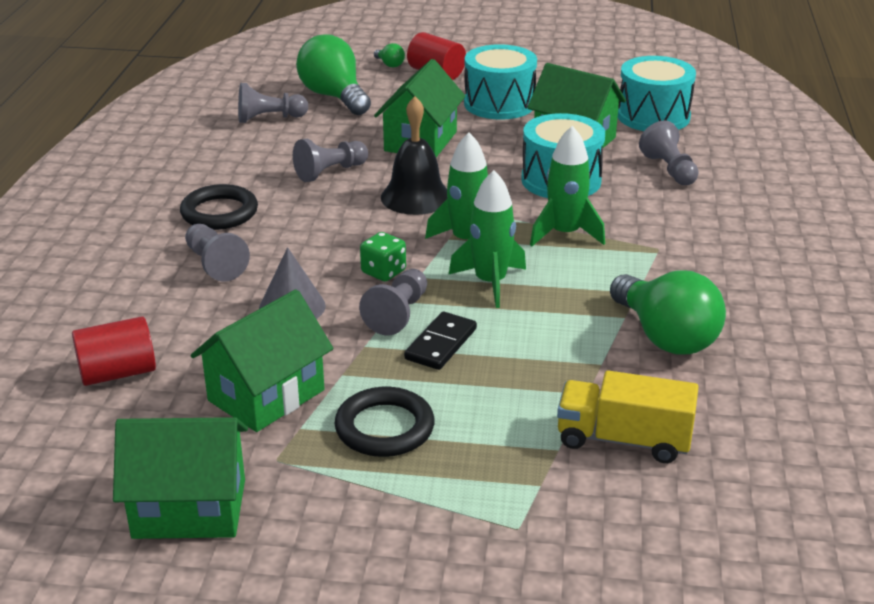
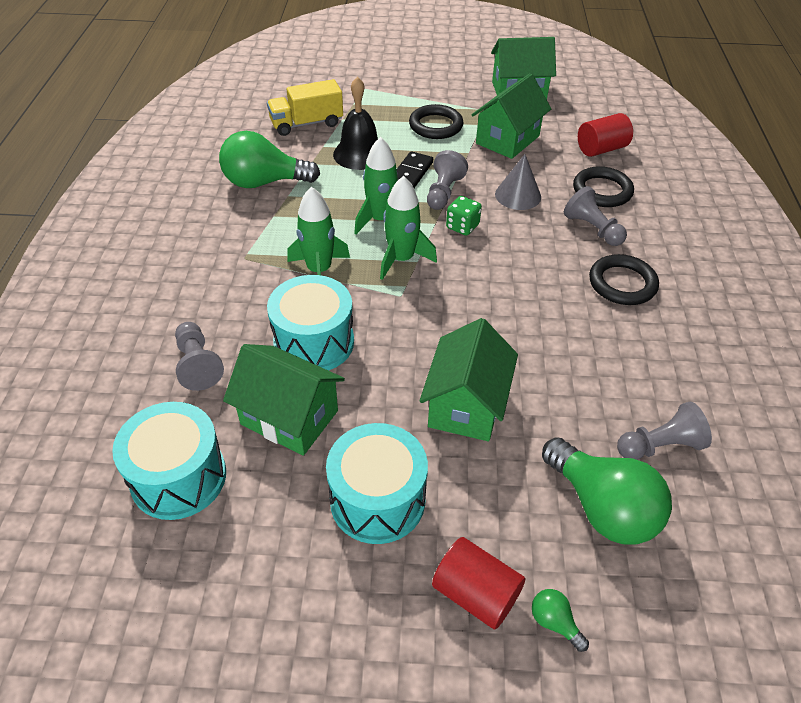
camera: 175 degrees right, 15 degrees up
(166, 309) = (602, 191): none -> black ring
(330, 172) = (547, 345): grey pawn -> none
(416, 197) = (454, 311): black bell -> black bell (359, 154)
(623, 440) = (306, 124): yellow truck -> yellow truck turned 150 degrees clockwise
(665, 337) = (264, 182): green light bulb -> green light bulb turned 60 degrees counterclockwise

